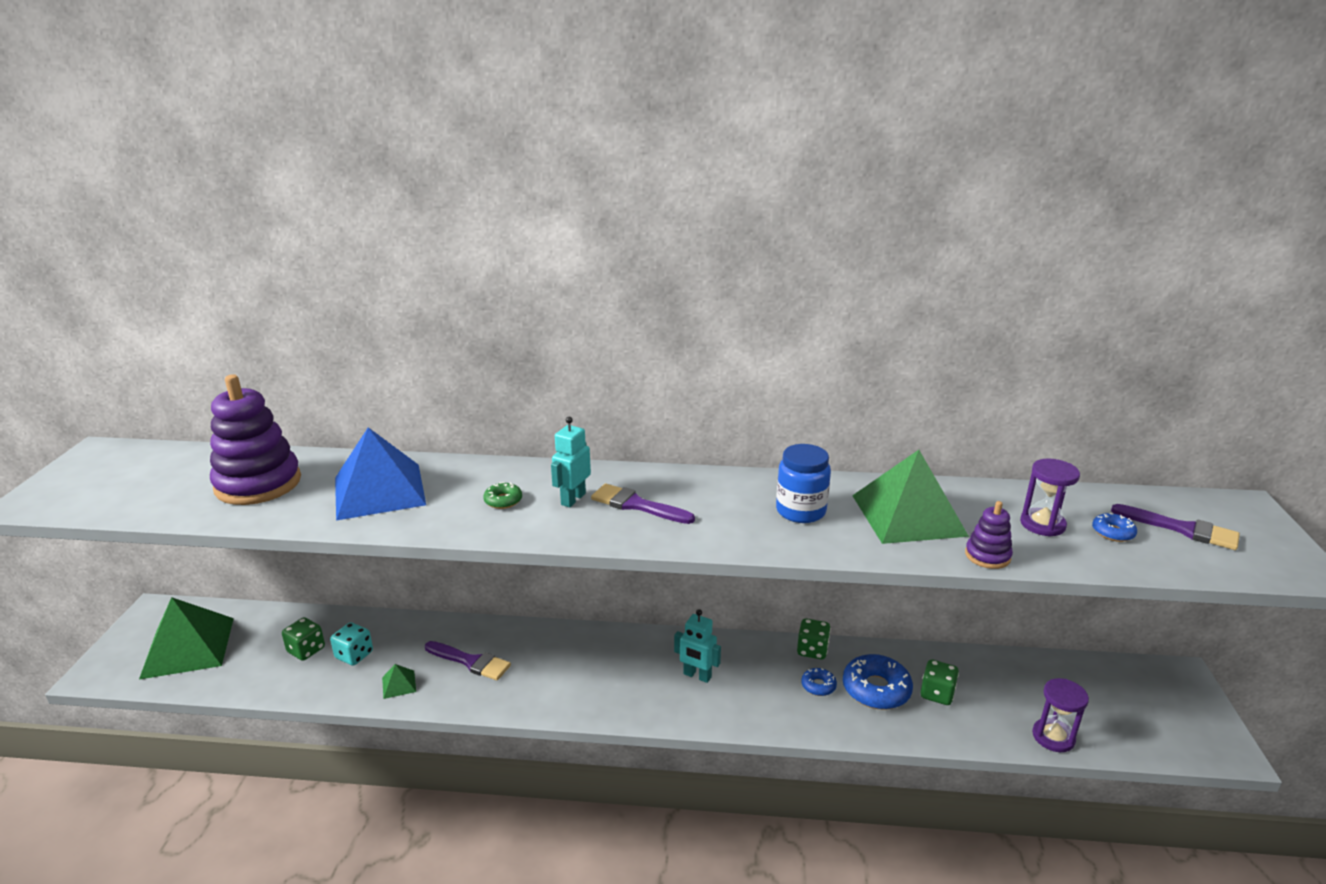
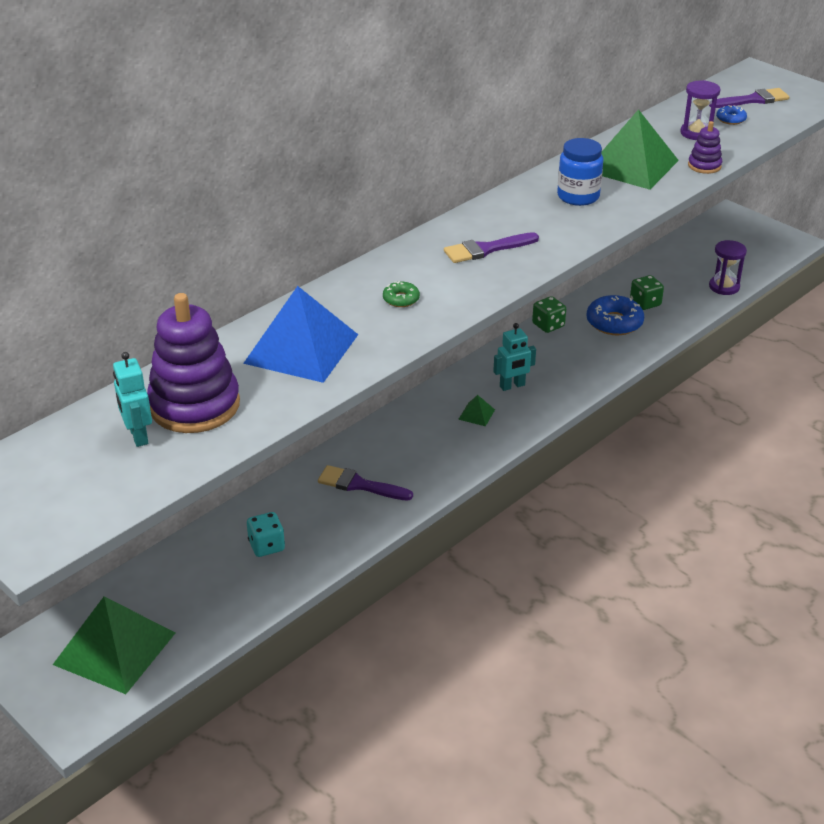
camera: 50 degrees left, 10 degrees up
(306, 650) = (221, 572): green dice -> none
(399, 684) = (339, 533): green pyramid -> green pyramid (476, 414)
(471, 662) = (359, 485): purple brush -> purple brush turned 135 degrees counterclockwise
(573, 499) = (441, 270): turquoise robot -> turquoise robot (138, 436)
(818, 686) = (584, 342): blue donut -> none

